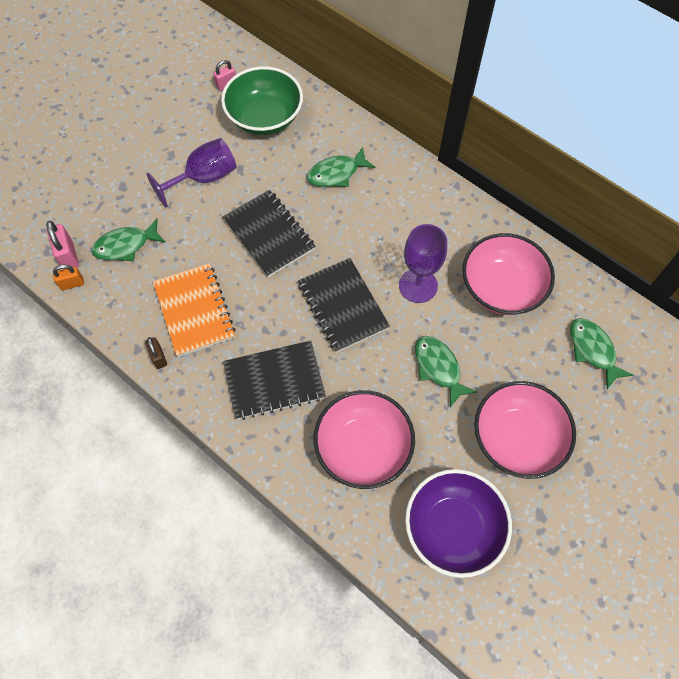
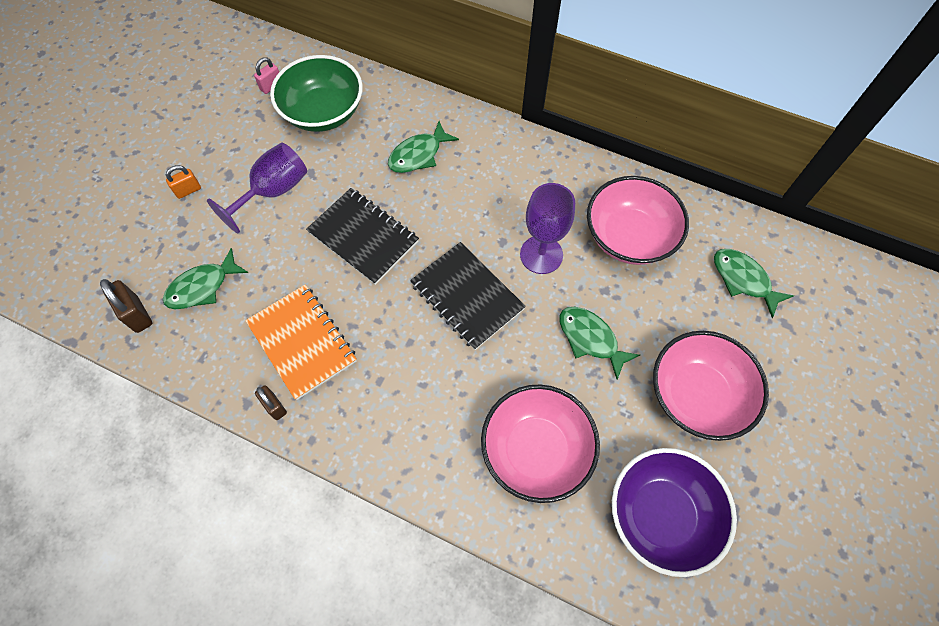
camera: 15 degrees left, 0 degrees up
(68, 256) = (137, 314): pink padlock -> brown padlock
(72, 284) = (149, 346): orange padlock -> orange padlock (188, 190)
(274, 381) = (415, 400): black notebook -> none

